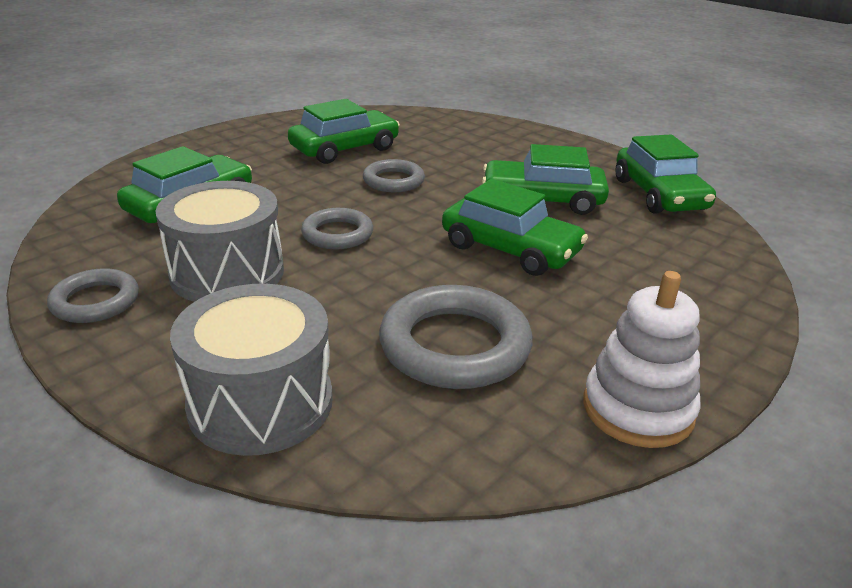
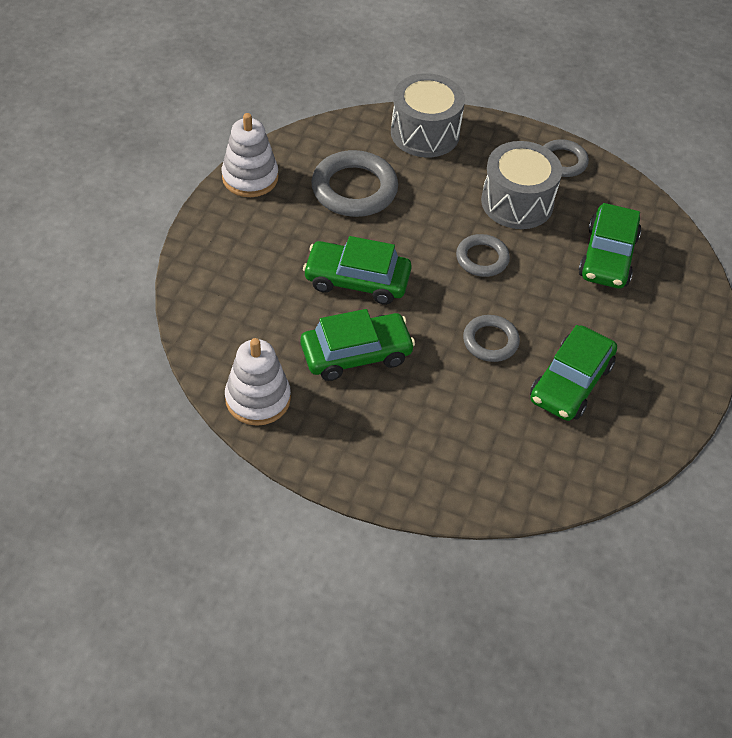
camera: 155 degrees right, 20 degrees up
(659, 194) = (258, 399): green car -> white stacking toy

